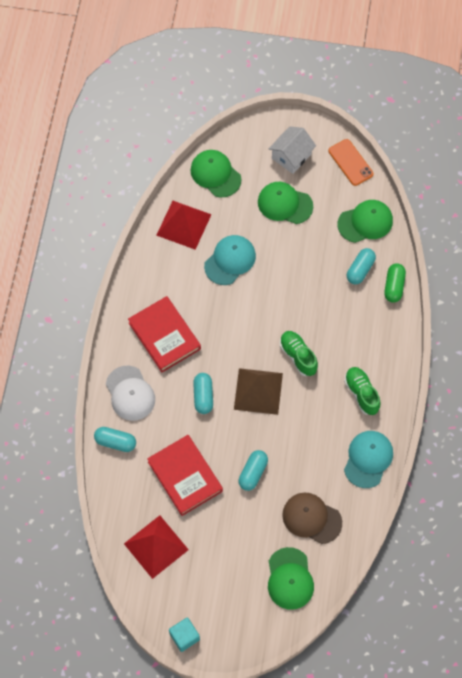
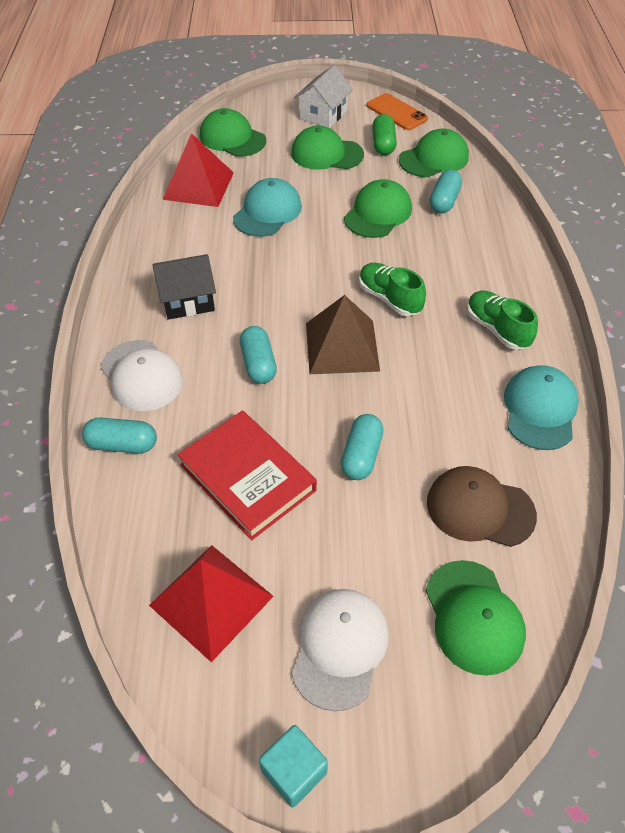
camera: 10 degrees left, 15 degrees down
(164, 336) = (187, 300): red book -> black house
(217, 583) = (340, 648): none -> white cap
(309, 274) = (378, 213): none -> green cap
(394, 286) = (494, 212): green capsule -> green capsule (383, 144)

